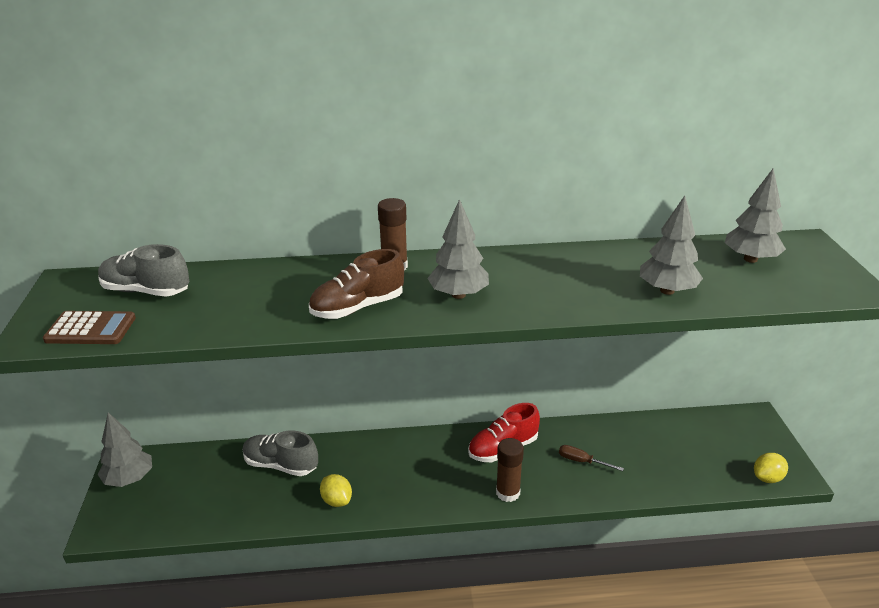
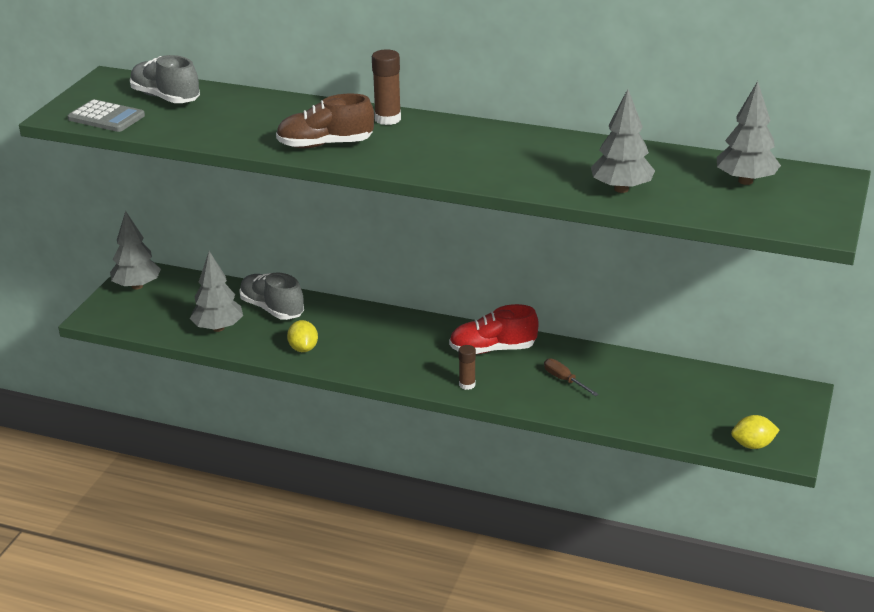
camera: 25 degrees right, 0 degrees up
(91, 329) = (106, 117): brown calculator -> grey calculator
(458, 295) = (421, 153): grey tree -> grey tree (218, 328)
(508, 493) = (467, 384): brown glue stick -> brown glue stick, size x0.64

